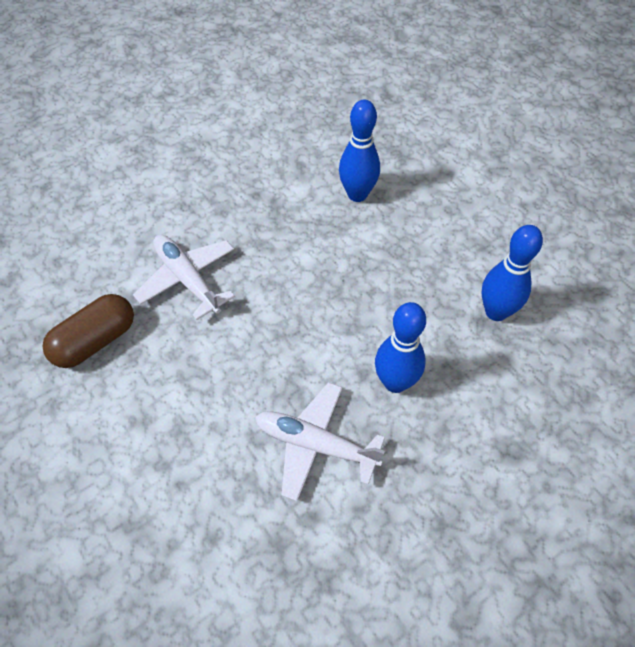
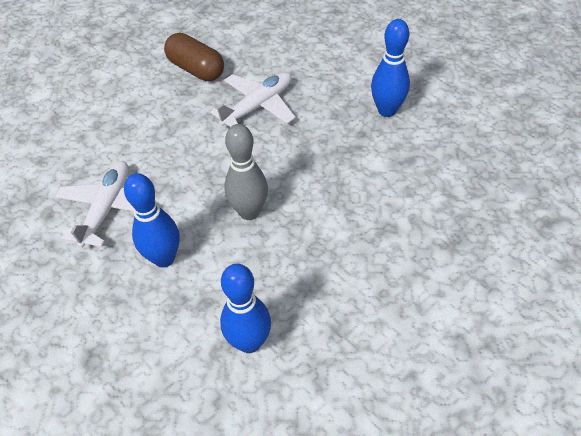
camera: 85 degrees right, 5 degrees down
(344, 300) = (249, 212): none -> grey bowling pin
(357, 194) = (382, 208): blue bowling pin -> blue bowling pin (387, 110)

